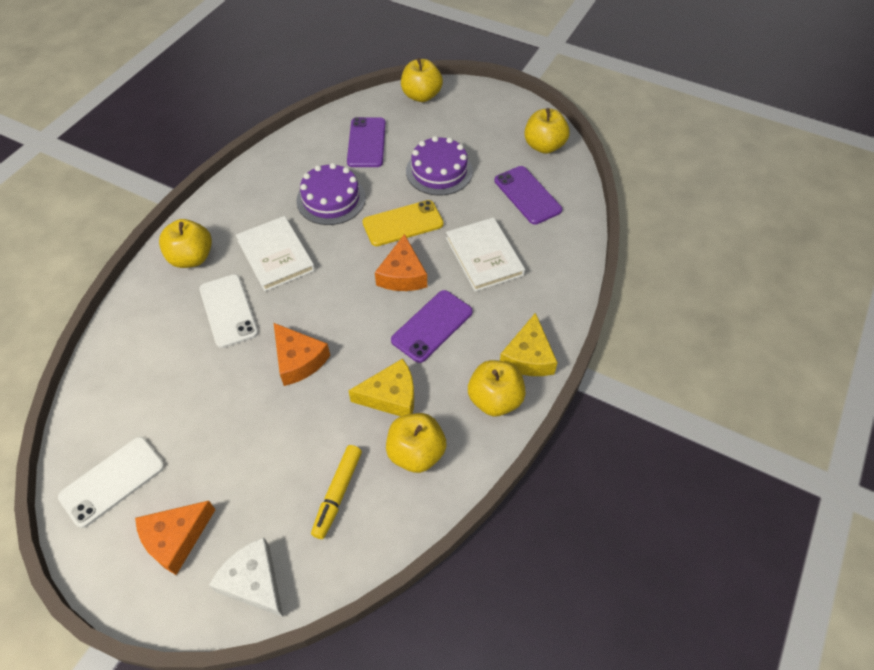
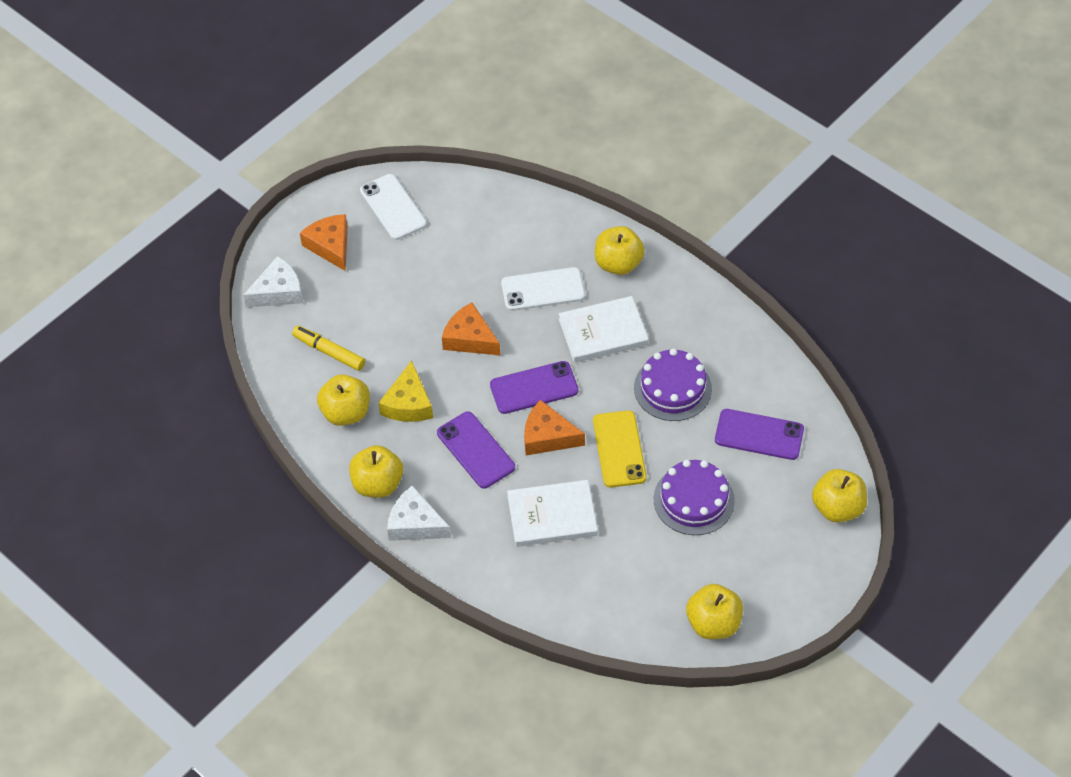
camera: 105 degrees right, 0 degrees up
(298, 360) = (469, 338): orange cheese -> orange cheese turned 60 degrees clockwise
(527, 195) = (632, 581): purple phone -> purple phone (534, 388)
(528, 356) = (415, 524): yellow cheese -> white cheese

